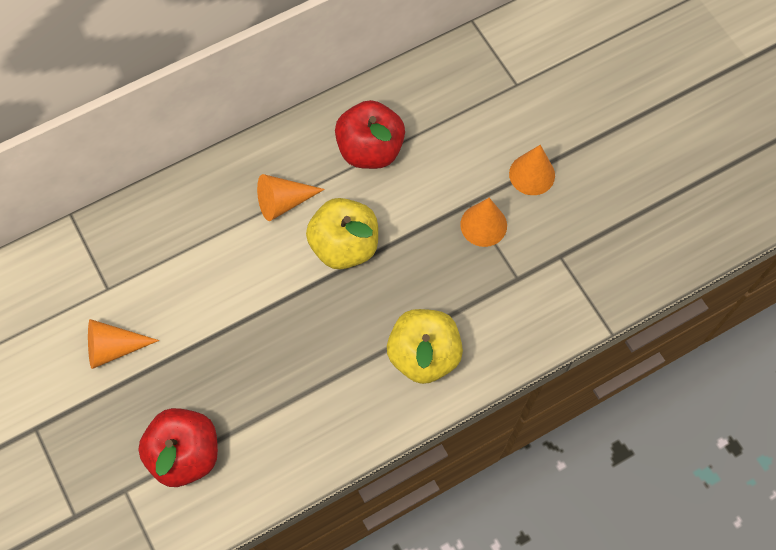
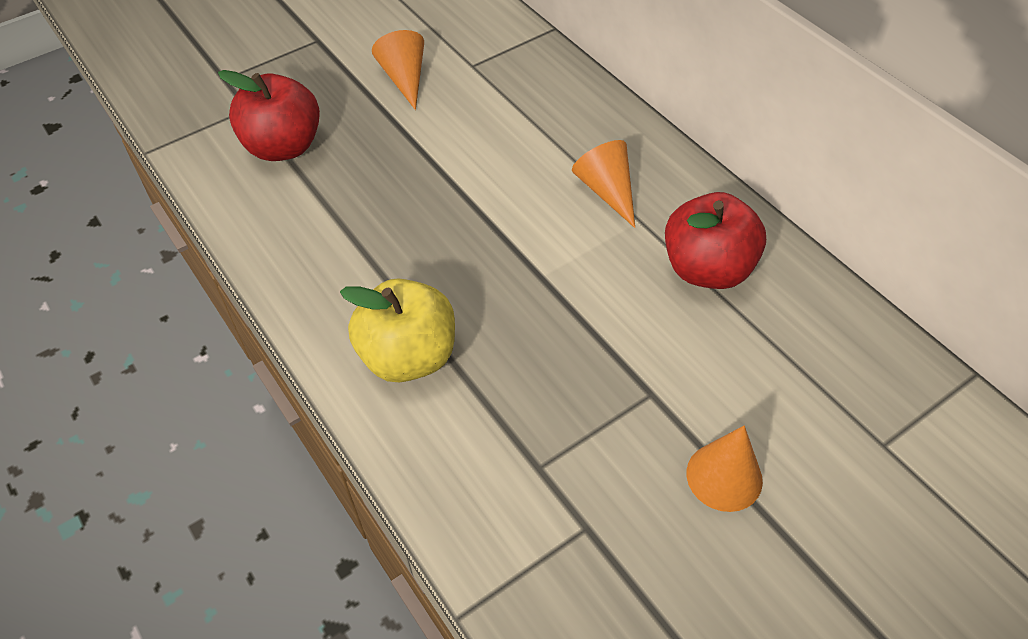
camera: 85 degrees right, 15 degrees down
(344, 246) = (557, 256): yellow apple -> none
(483, 225) = (620, 414): orange cone -> none

